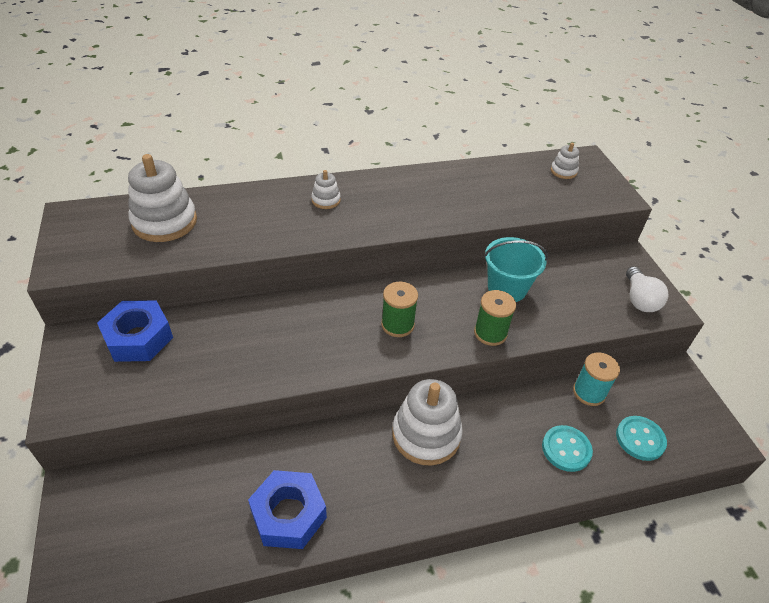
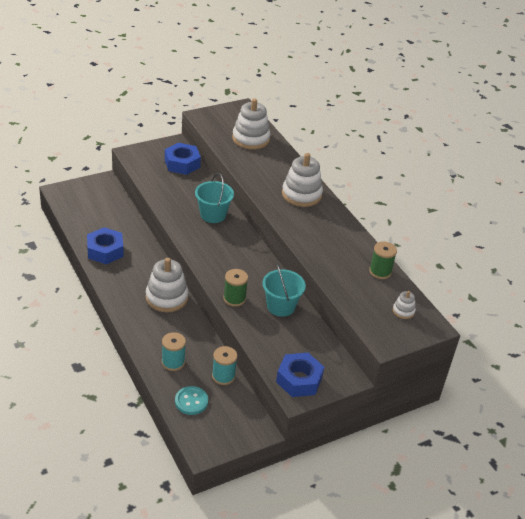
camera: 75 degrees right, 5 degrees down
(293, 322) = (213, 215): none -> turquoise bucket
(326, 200) = (301, 194): white stacking toy -> white stacking toy, size x2.06
(397, 325) = (226, 257): green spool -> green spool (380, 271)
(566, 449) = (173, 362): turquoise button -> turquoise spool
(639, 299) = (299, 380): white light bulb -> blue nut

